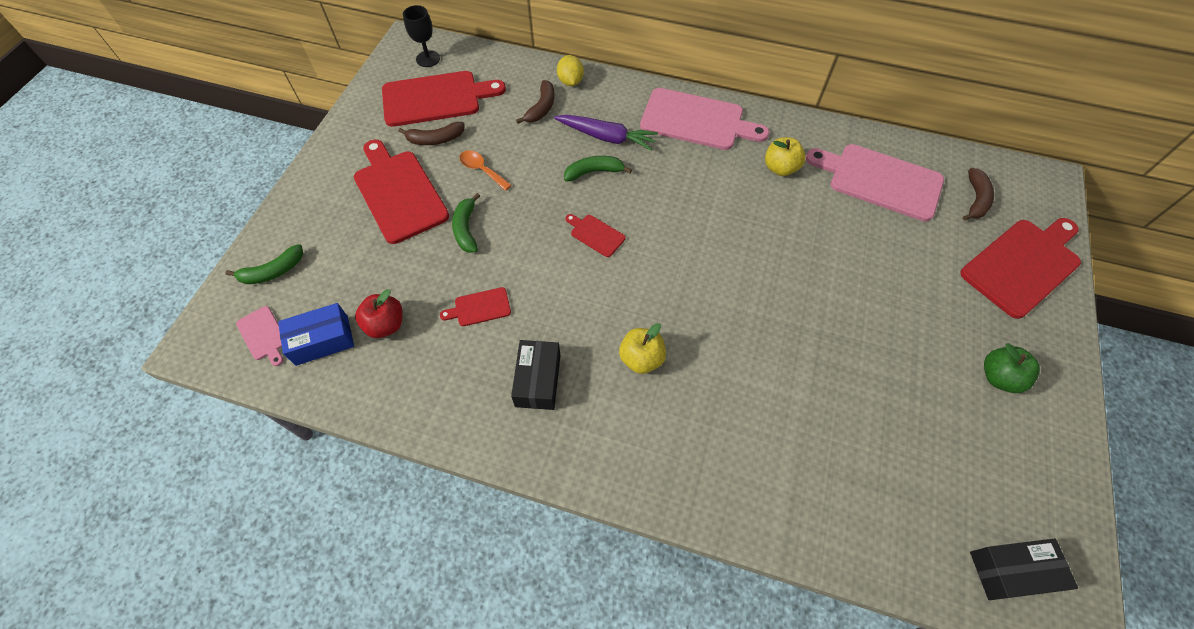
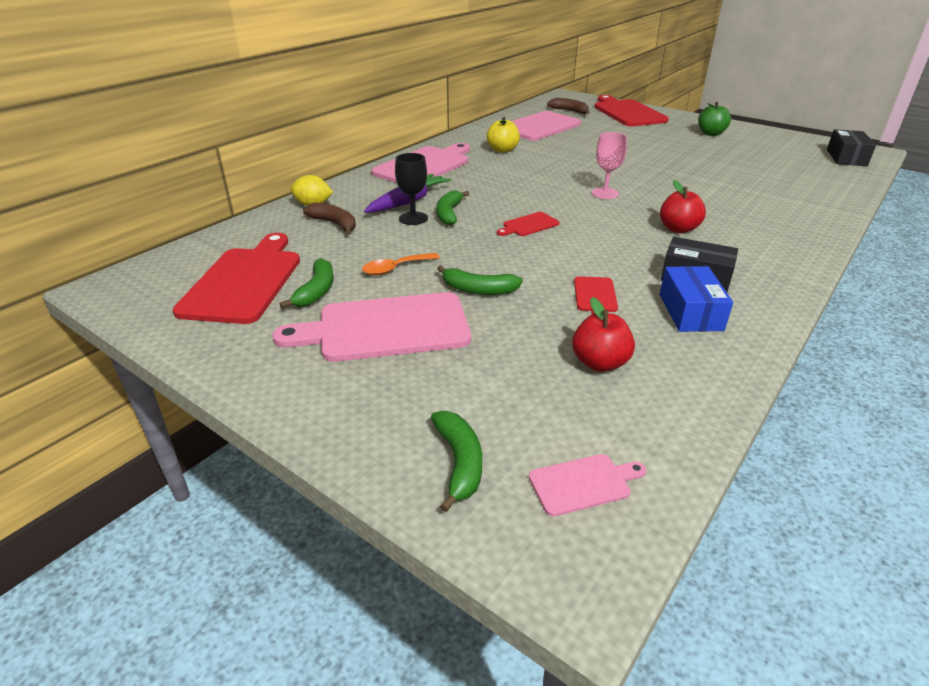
camera: 70 degrees left, 25 degrees down
(322, 340) = (610, 420): blue box -> blue box (690, 312)
(399, 193) = (386, 328): red cutting board -> pink cutting board
(428, 59) = (162, 278): black goblet -> black goblet (413, 218)
(435, 139) = (316, 291): brown banana -> green banana
(641, 359) = (678, 229): yellow apple -> red apple
(704, 282) = (605, 193): none -> pink goblet

